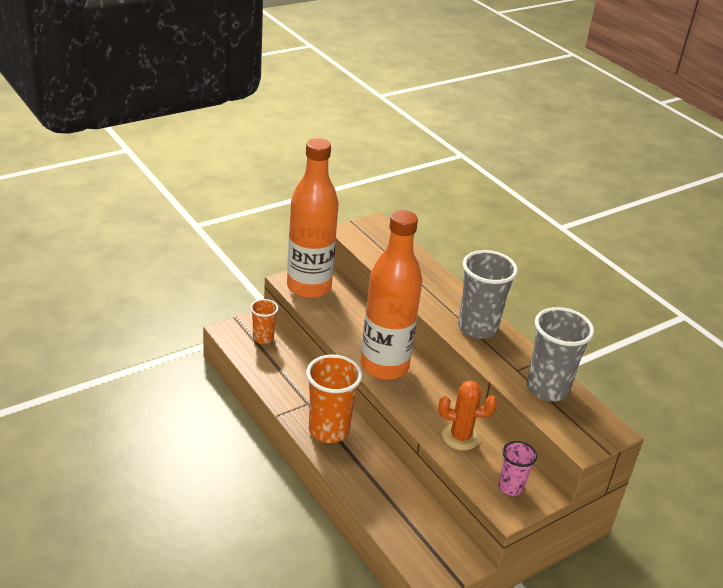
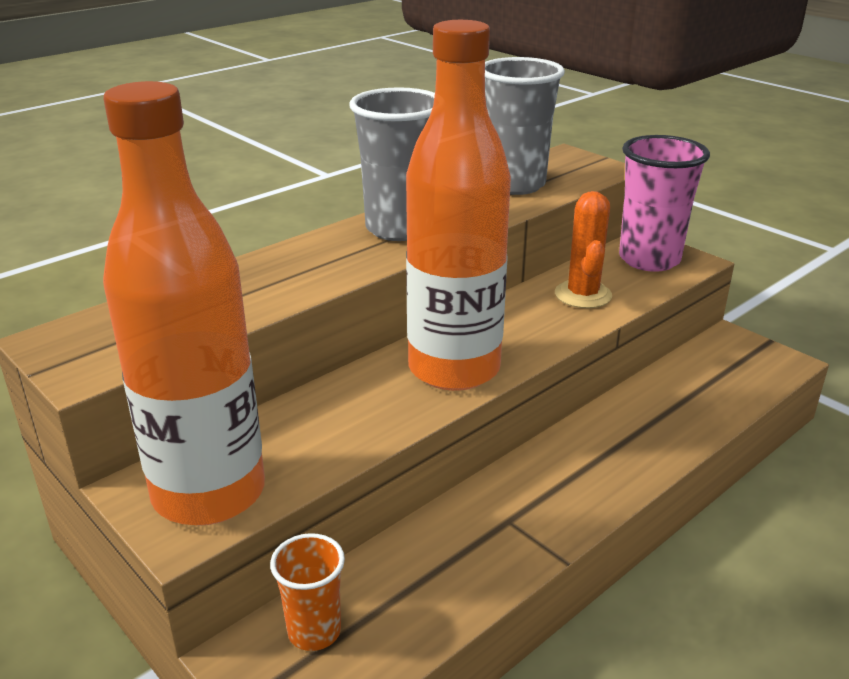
camera: 95 degrees left, 5 degrees down
(329, 430) = (568, 484): orange cup -> none
(511, 487) = (649, 259): pink cup -> pink cup, size x1.77

